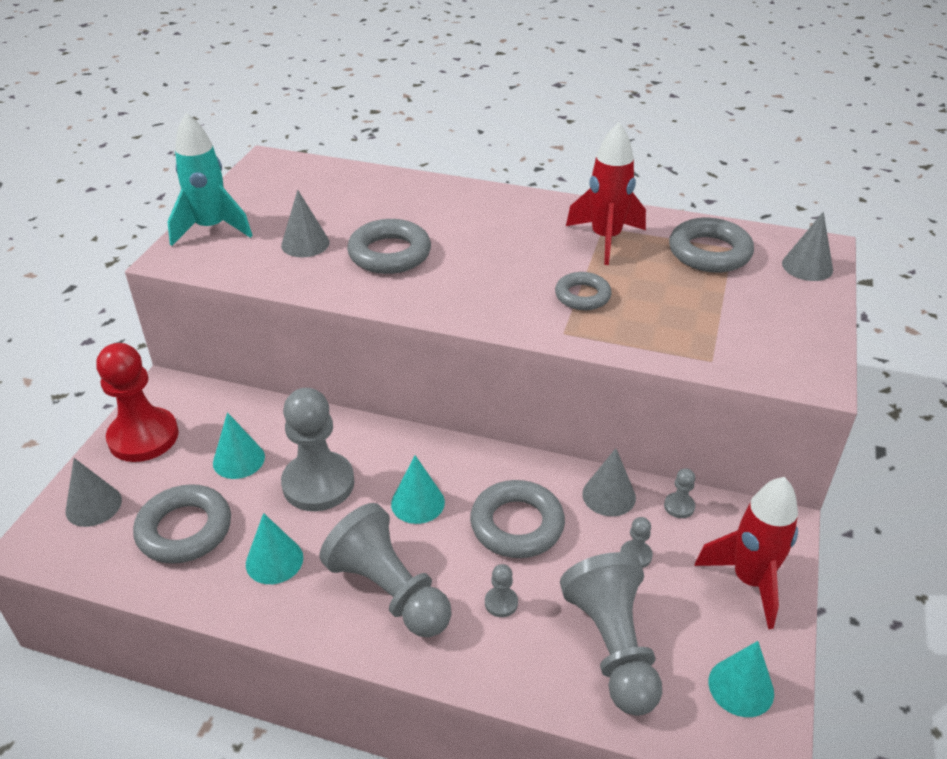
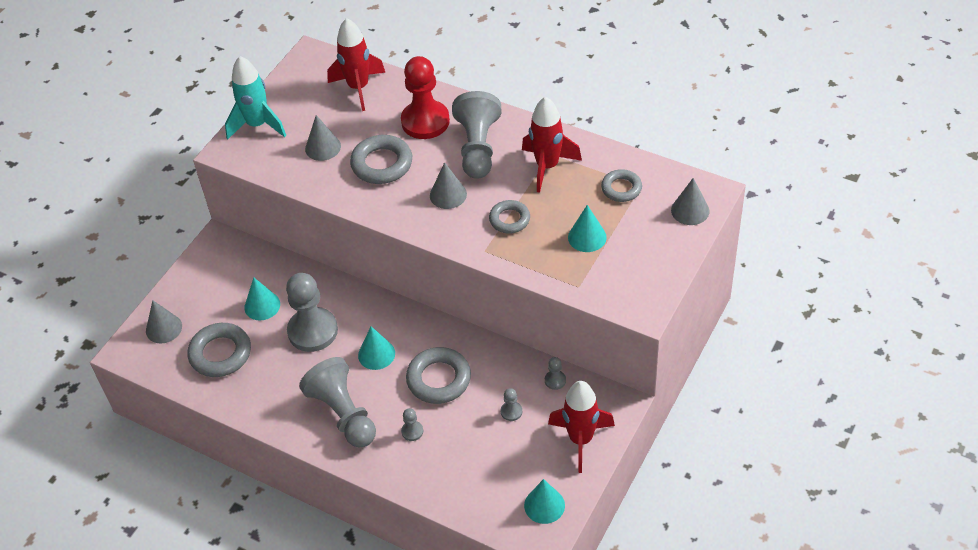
camera: 15 degrees right, 10 degrees up
(143, 437) = (200, 279): red pawn -> red pawn (425, 121)
(274, 560) = (274, 383): turquoise cone -> turquoise cone (587, 237)
(337, 185) = (358, 88): none -> red rocket
(609, 495) = (509, 366): grey cone -> grey cone (448, 194)
(613, 647) = (474, 469): grey pawn -> grey pawn (478, 148)
(709, 252) = (621, 188): grey ring -> grey ring, size x0.64

